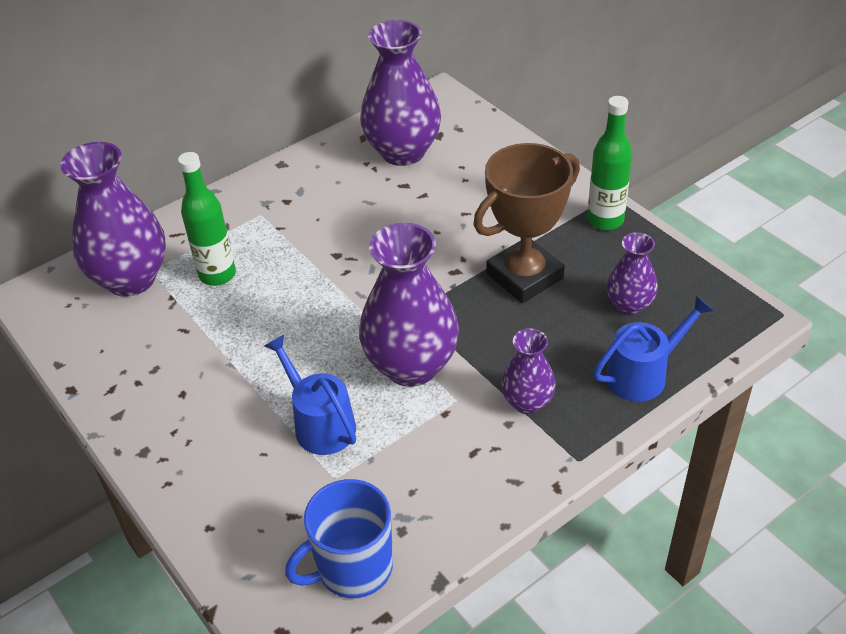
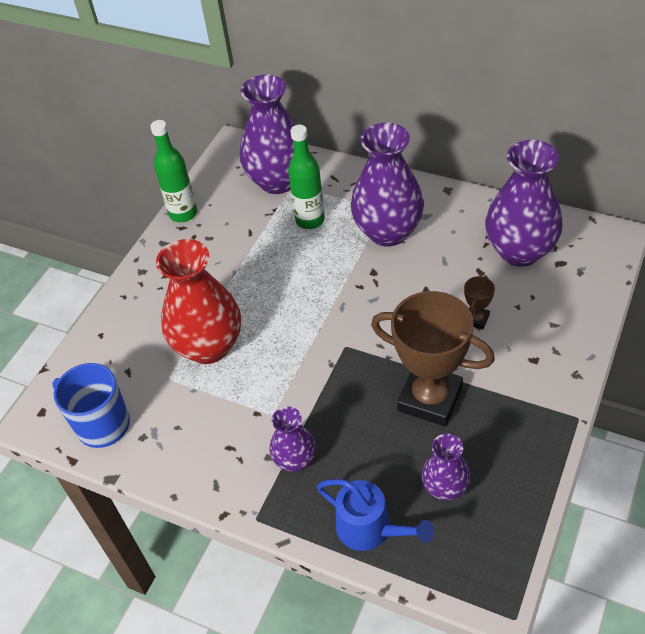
camera: 65 degrees right, 5 degrees up
(320, 424) = (209, 346): blue watering can -> red vase
(411, 366) = (290, 371): purple vase -> purple vase (388, 232)
(457, 210) = (476, 319): none -> brown trophy
(605, 220) = (541, 427): green bottle -> green bottle (183, 213)

